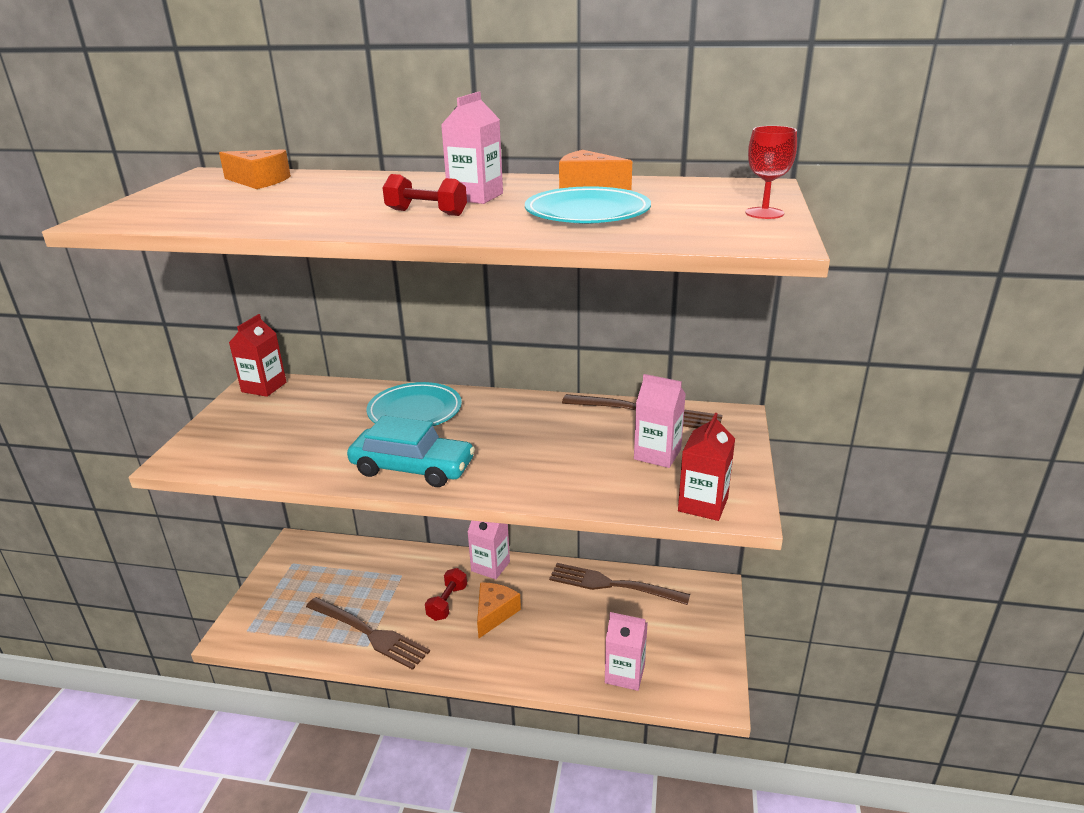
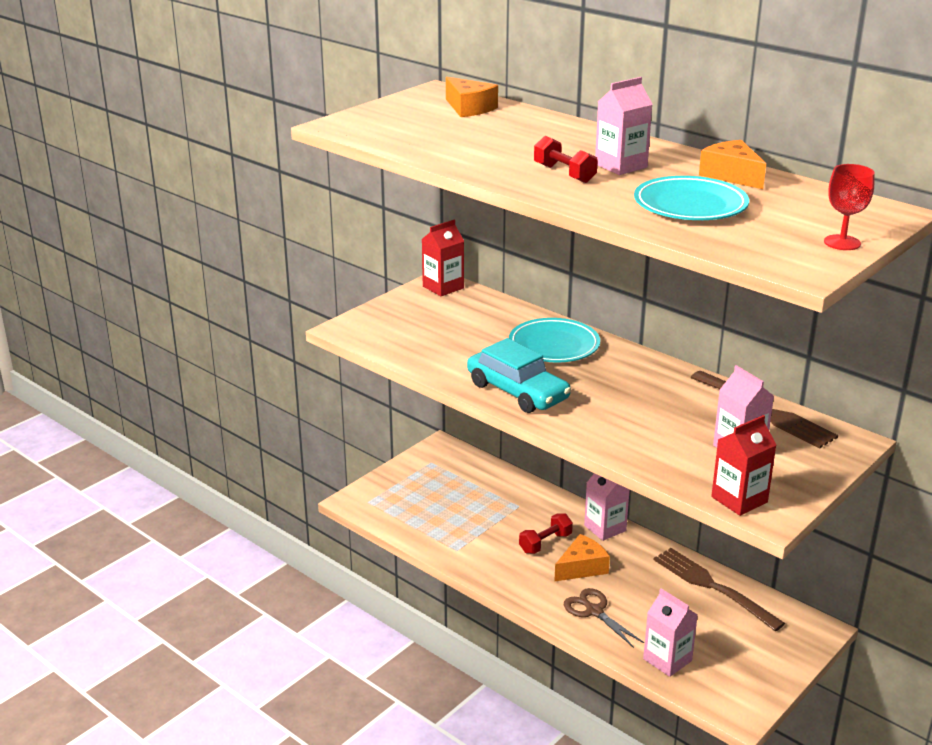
camera: 30 degrees right, 0 degrees up
(369, 633) = (463, 541): brown fork -> none
(532, 653) = (594, 611): none -> brown scissors

